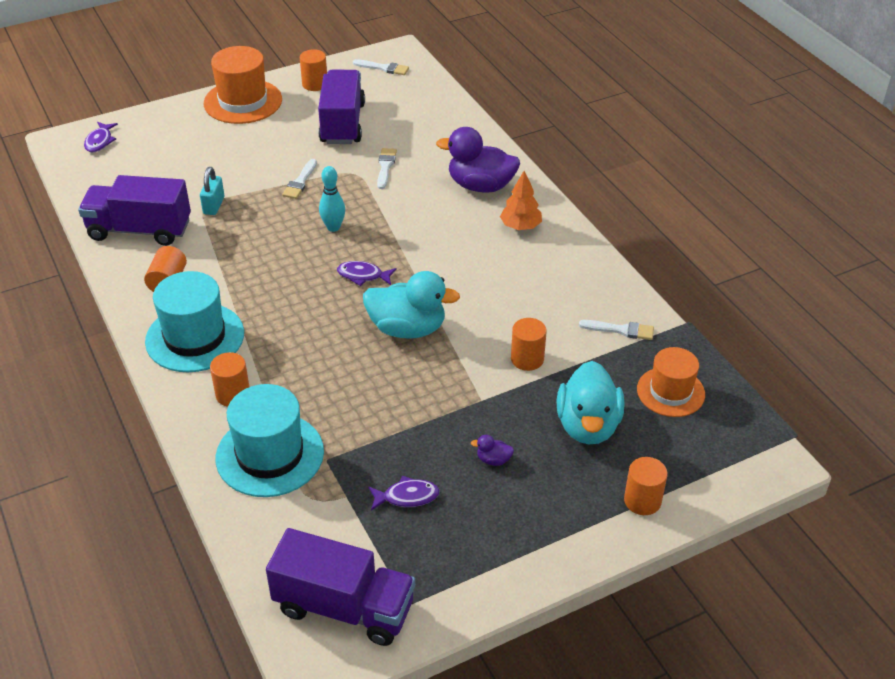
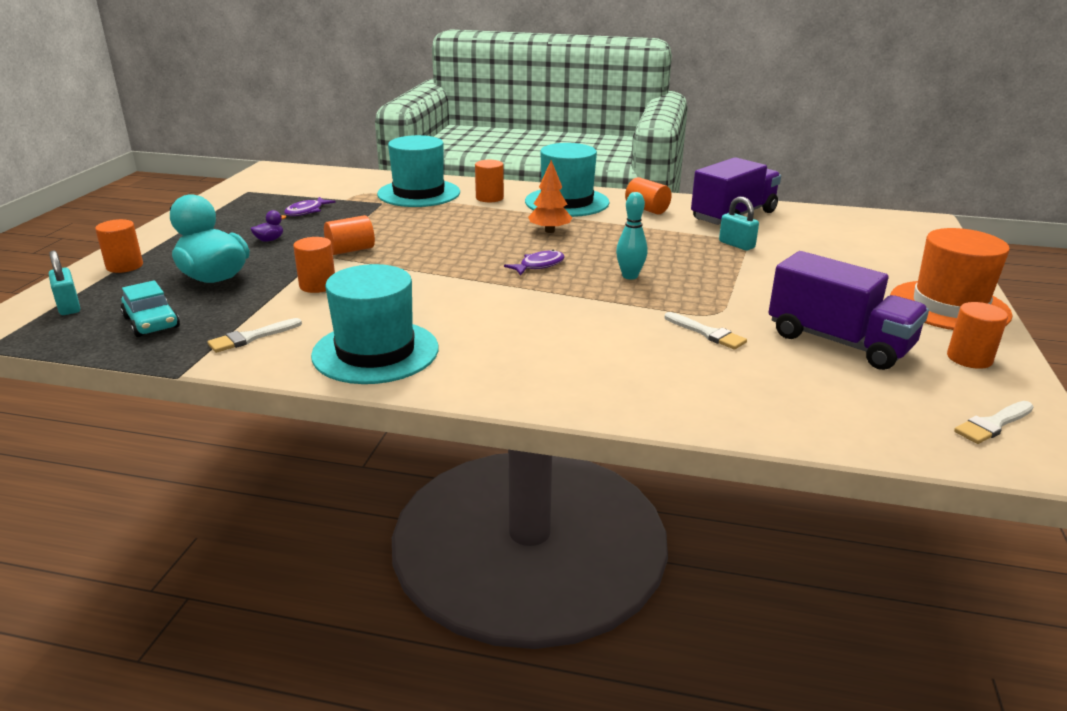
camera: 130 degrees right, 15 degrees down
(100, 141) = (910, 232): purple fish -> none
(300, 182) = (731, 285): white brush -> none
(344, 607) = (283, 181): purple truck -> none
(407, 328) = (444, 259): turquoise duck -> none
(452, 391) = (350, 250): none -> orange cylinder
(480, 186) = (590, 370): purple duck -> none
(520, 226) = (480, 360): orange tree -> orange tree (549, 231)
(565, 269) = (375, 352): none -> turquoise hat
(670, 392) = (151, 322): orange hat -> turquoise car
(717, 458) = (69, 306): none -> turquoise padlock

